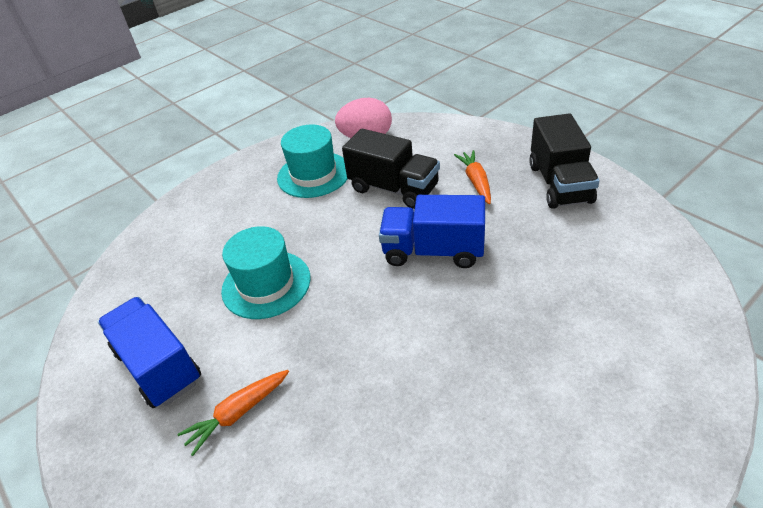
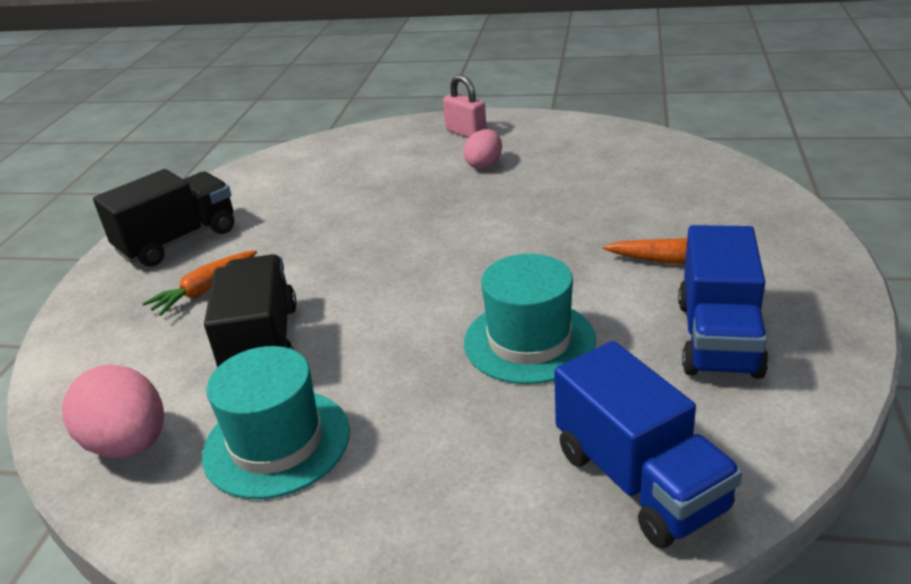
camera: 130 degrees left, 10 degrees down
(433, 251) = (359, 264): blue truck -> blue truck (639, 480)
(525, 408) = (484, 165): none -> pink egg
(632, 445) = (466, 133): none -> pink padlock

